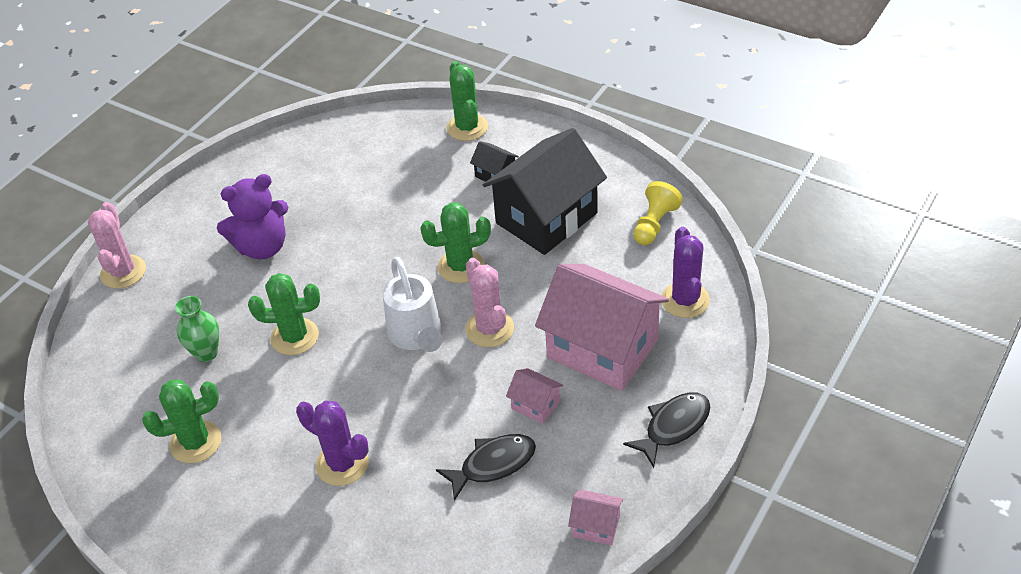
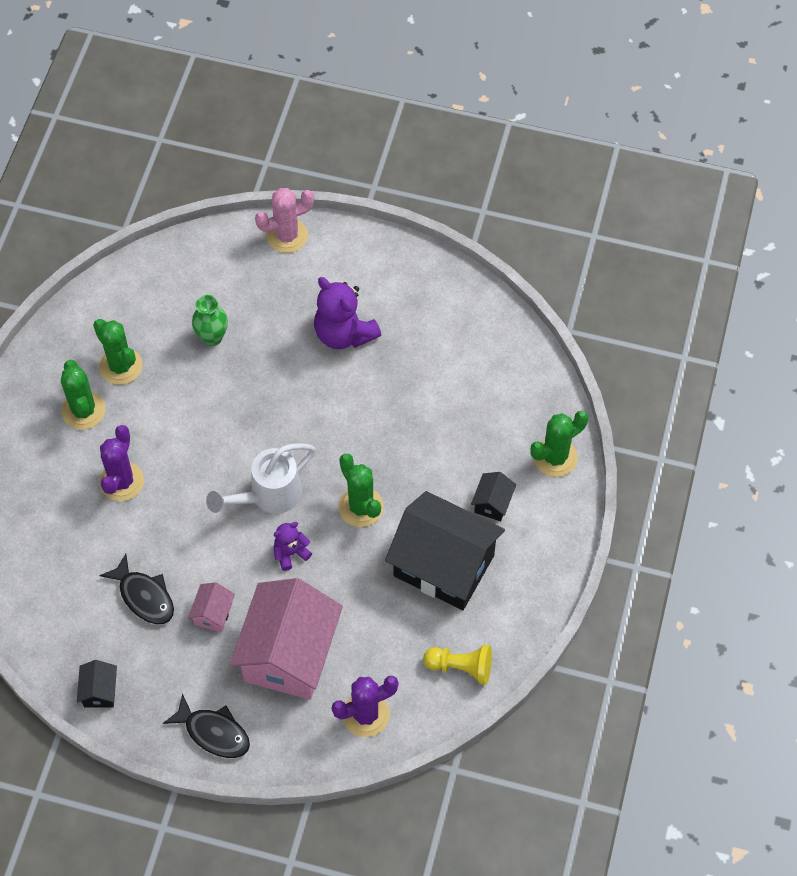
camera: 70 degrees right, 15 degrees up
(294, 337) = (245, 398): green cactus -> green cactus (83, 410)
(489, 329) = (290, 553): pink cactus -> purple teddy bear
(596, 526) = (100, 691): pink house -> black house

